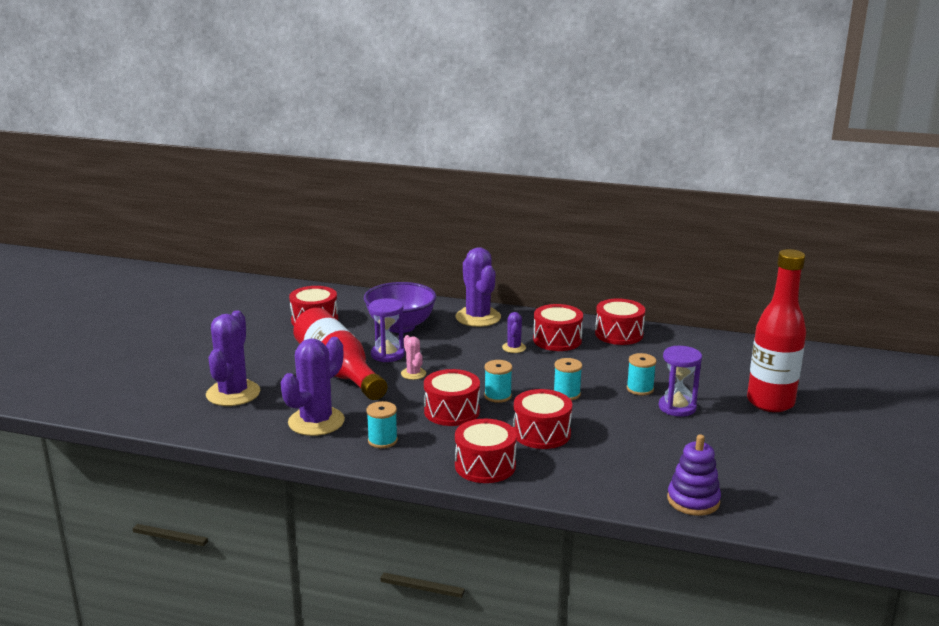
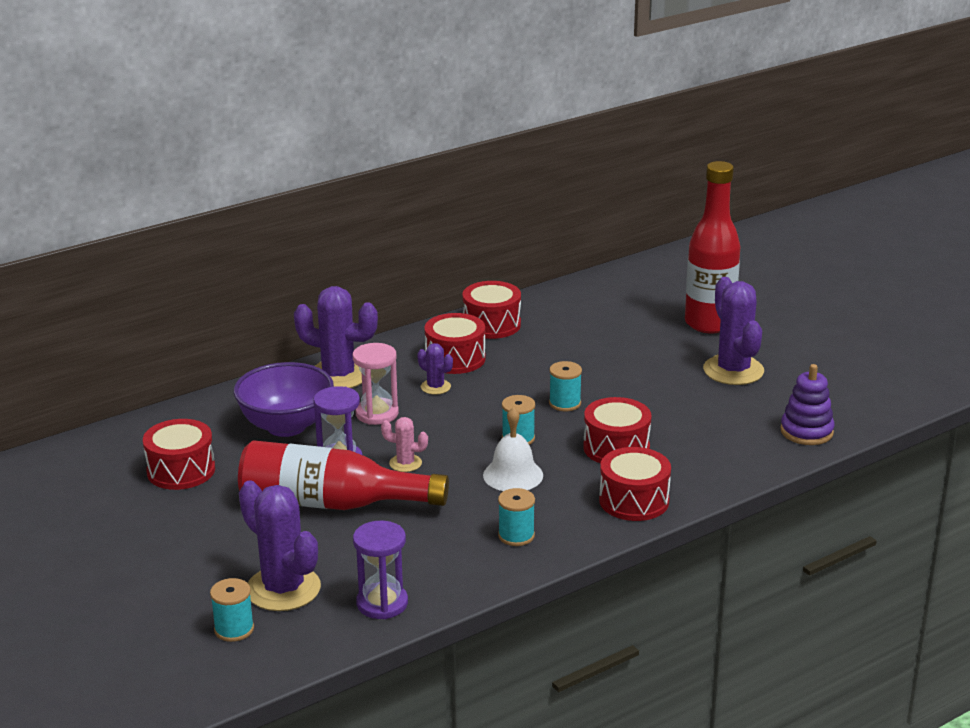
camera: 50 degrees left, 5 degrees up
(316, 422) = (424, 559): purple cactus -> purple cactus (733, 370)
(452, 411) = (513, 475): red drum -> white bell
(454, 344) = (377, 414): none -> pink hourglass
(640, 389) = (606, 366): turquoise spool -> turquoise spool (234, 629)
(677, 407) = (660, 365): purple hourglass -> purple hourglass (382, 603)

